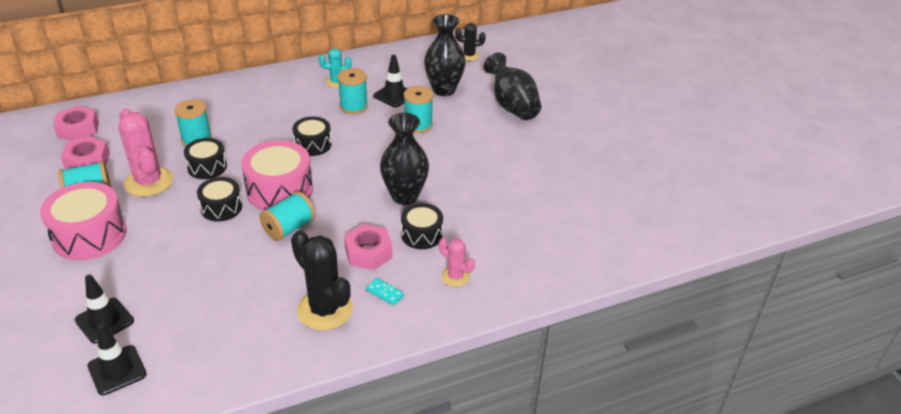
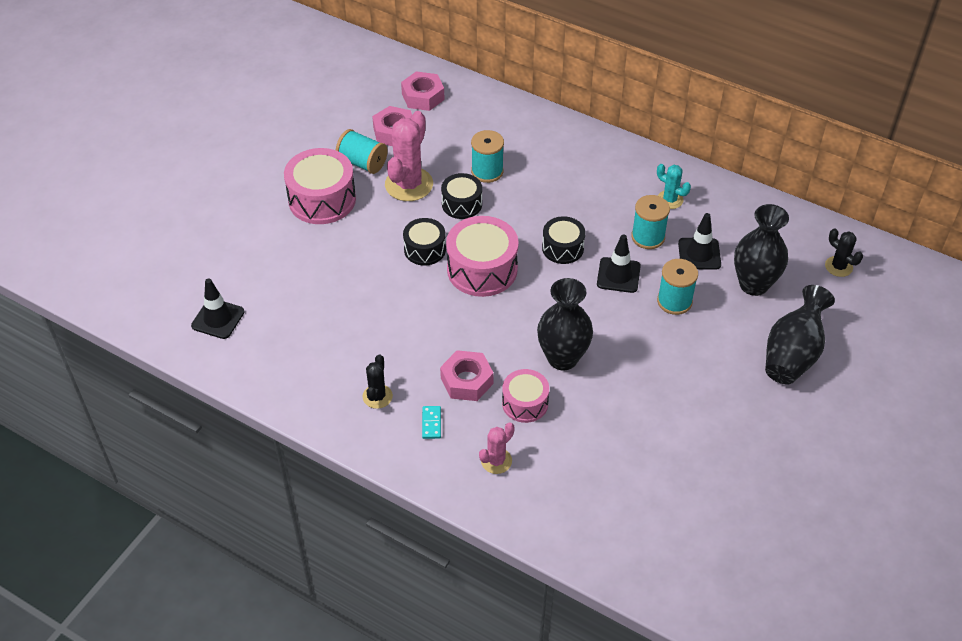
camera: 55 degrees right, 10 degrees up
(104, 320) = (253, 276): black traffic cone -> black traffic cone (618, 275)
(289, 228) = (444, 309): turquoise spool -> none
(325, 310) = (377, 396): black cactus -> black cactus, size x0.54
(421, 234) = (525, 403): black drum -> pink drum
(455, 276) = (496, 461): pink cactus -> pink cactus turned 45 degrees clockwise

